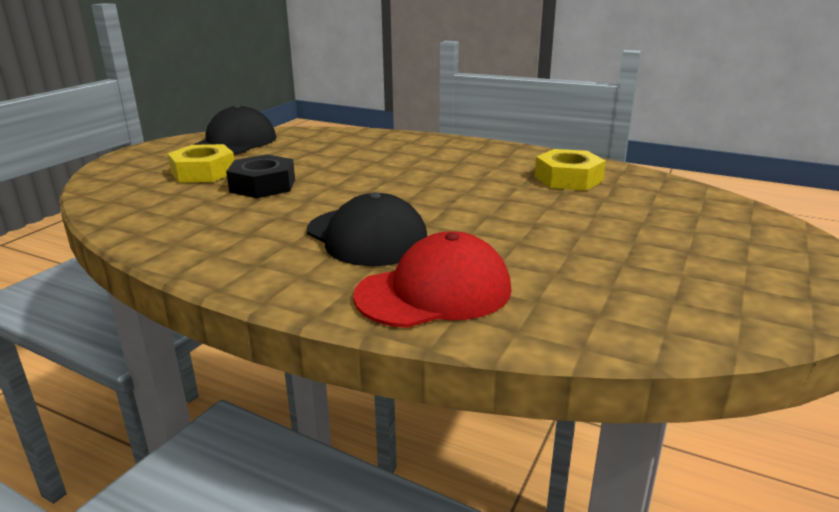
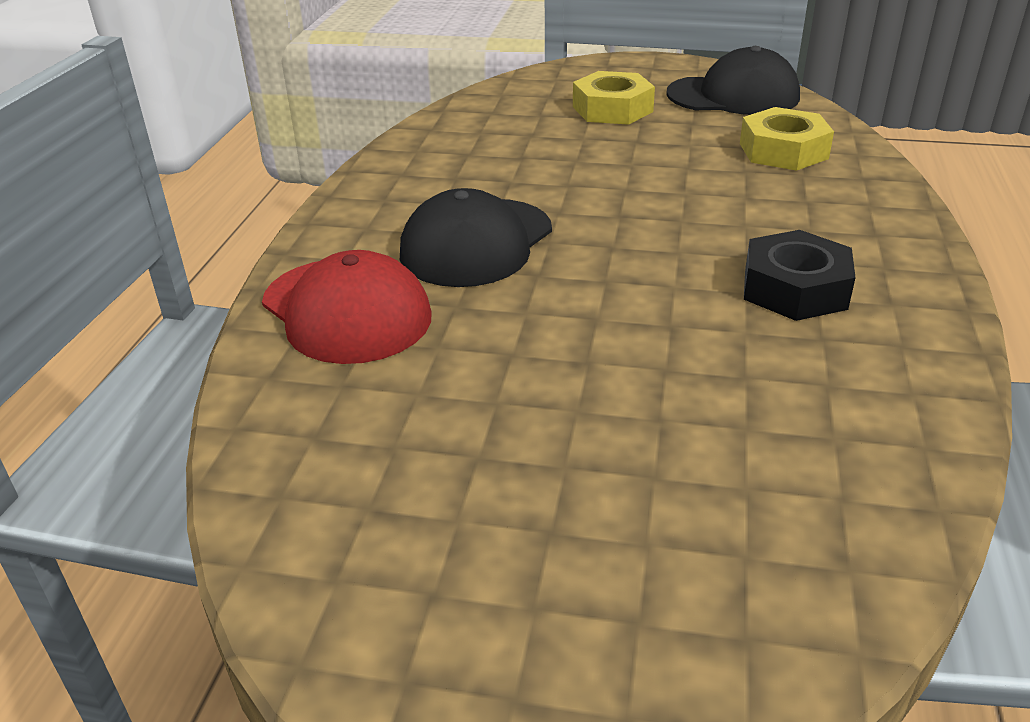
camera: 75 degrees right, 10 degrees up
(263, 185) = (595, 149): black nut -> black nut (795, 289)
(568, 179) = (818, 379): yellow nut -> yellow nut (783, 151)

